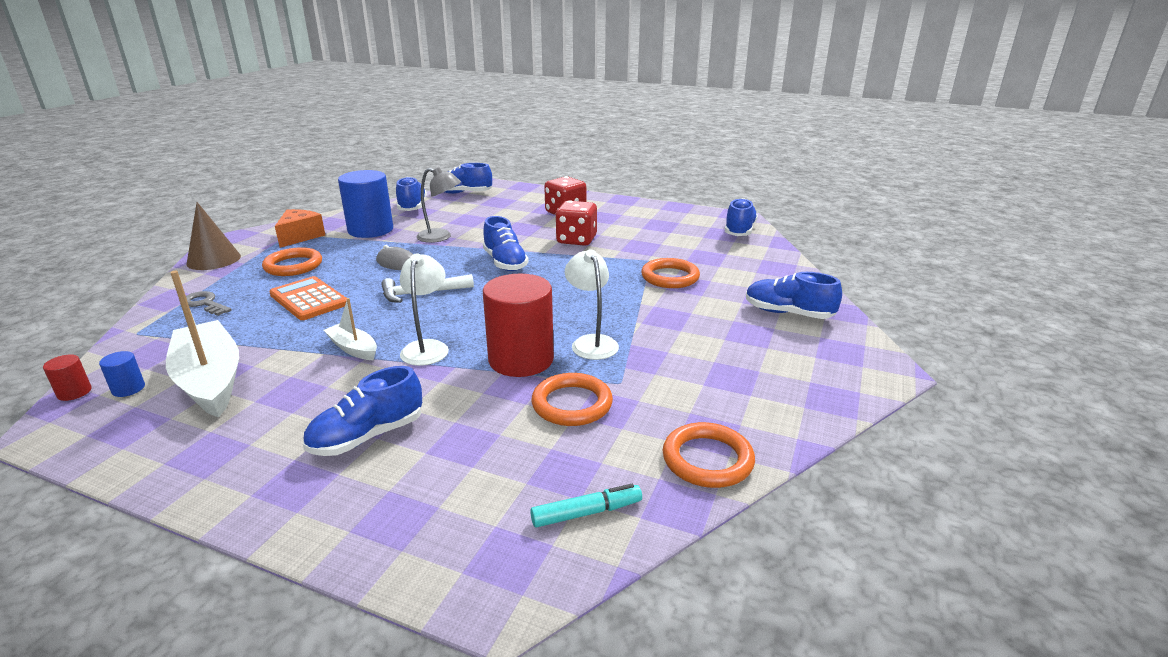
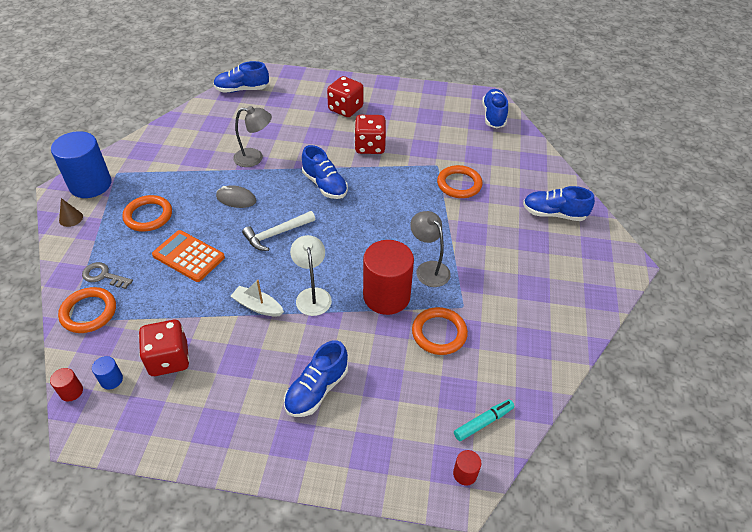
camera: 15 degrees left, 20 degrees up
(210, 380) = (169, 359): white boat -> red dice
(214, 260) = (71, 218): brown cone -> brown cone, size x0.53
(300, 237) = (129, 175): orange cheese -> none
(370, 230) = (187, 156): blue cylinder -> blue cylinder (90, 184)
(412, 207) = (206, 117): blue shoe -> none
(523, 573) = (465, 474): none -> red cylinder
(591, 342) = (428, 269): white lamp -> grey lamp
(707, 459) = (539, 365): orange ring -> orange ring (89, 312)

